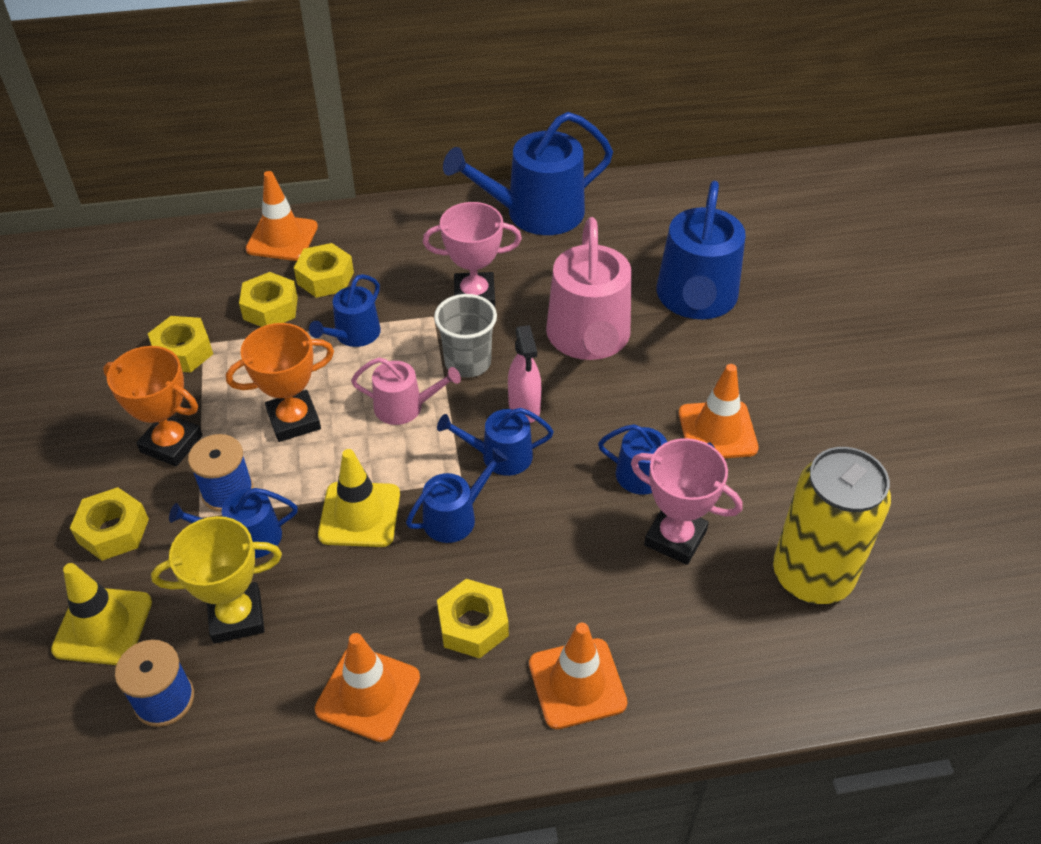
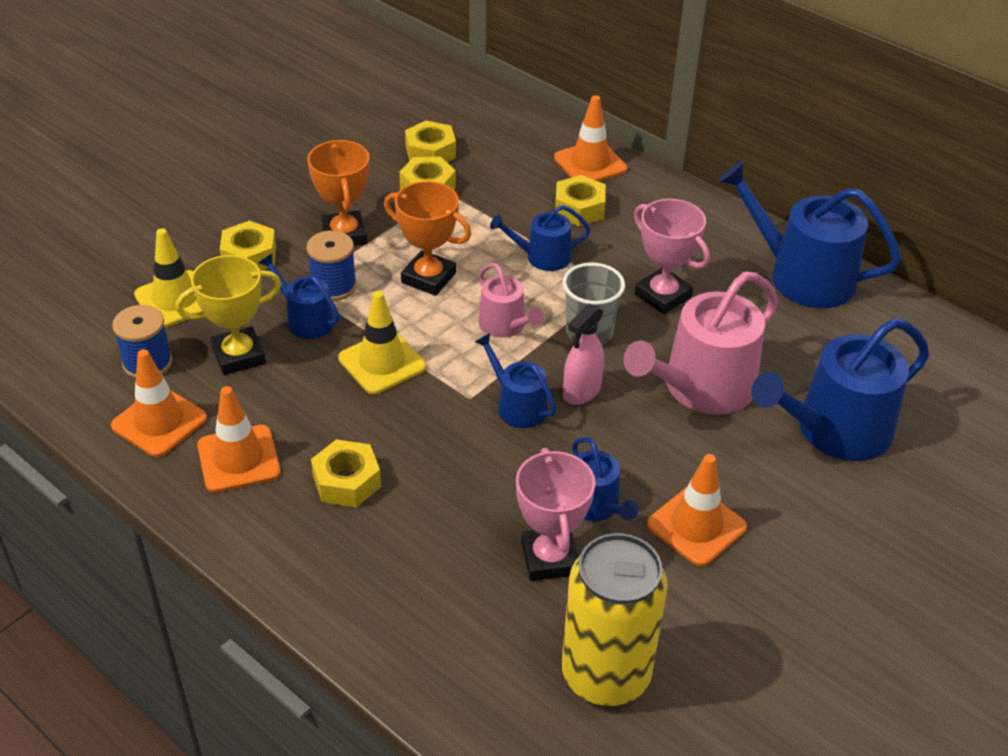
camera: 50 degrees right, 5 degrees down
(236, 617) = (239, 356): yellow trophy -> yellow trophy turned 60 degrees counterclockwise
(270, 308) = (516, 201): yellow nut -> yellow nut (430, 152)
(455, 517) = (433, 414): blue watering can -> none
(577, 683) = (351, 572): orange traffic cone -> orange traffic cone (159, 422)

